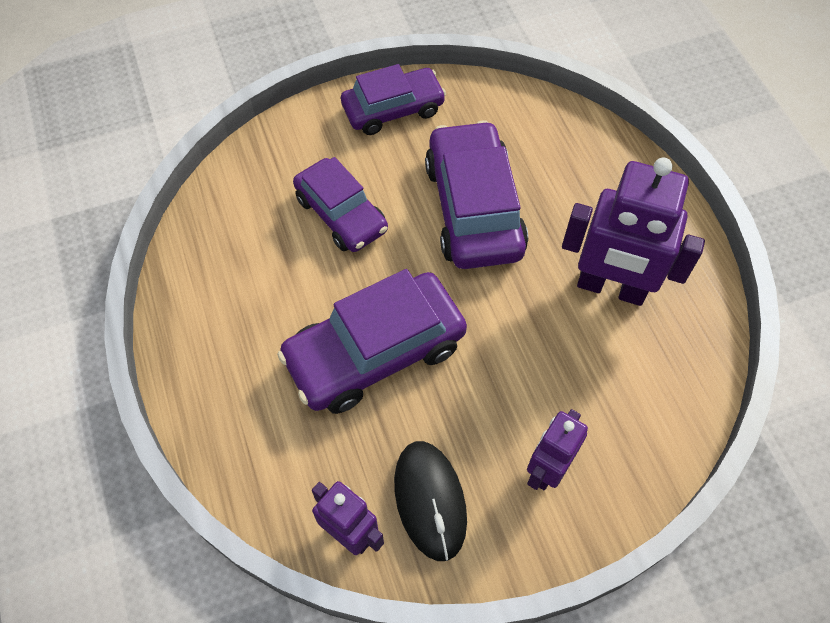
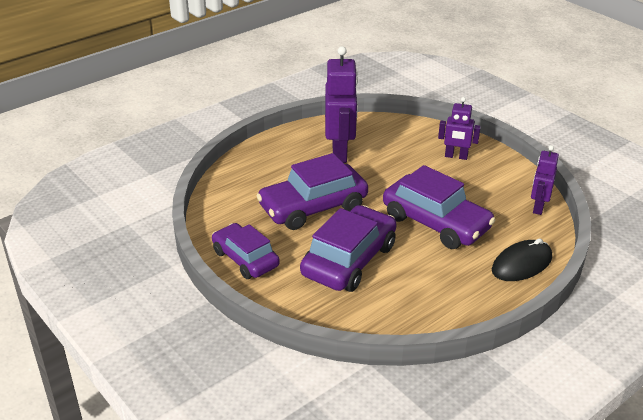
camera: 110 degrees left, 25 degrees down
(341, 214) = (349, 260): purple car -> purple car, size x1.51
(430, 500) = (501, 187): black mouse -> black mouse (522, 264)

